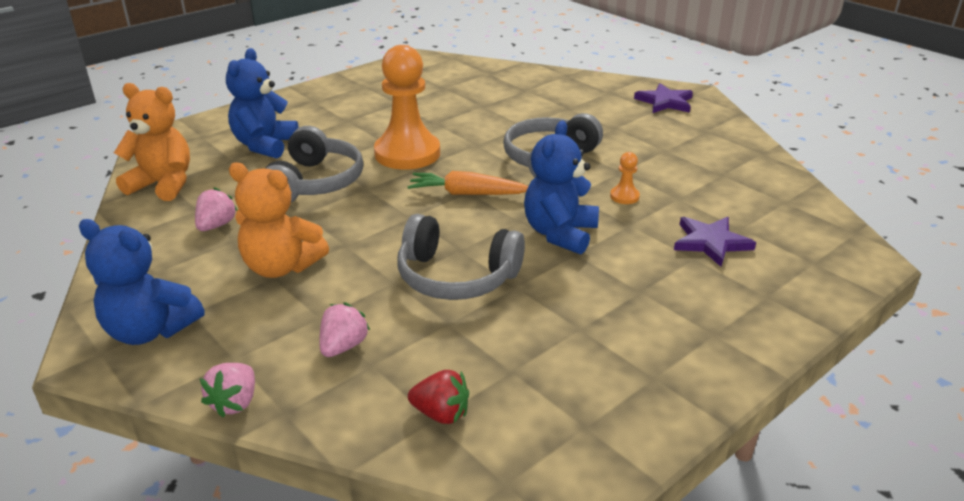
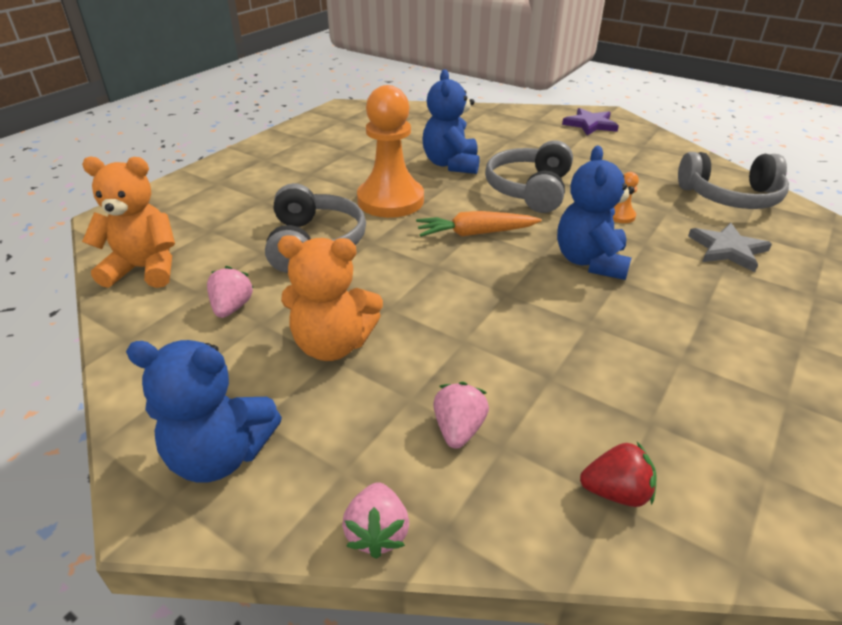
camera: 15 degrees left, 5 degrees up
(265, 145) = (237, 210): blue teddy bear -> blue teddy bear (451, 164)
(456, 277) = (523, 324): grey headphones -> grey headphones (730, 197)
(711, 242) = (727, 249): purple star -> grey star

